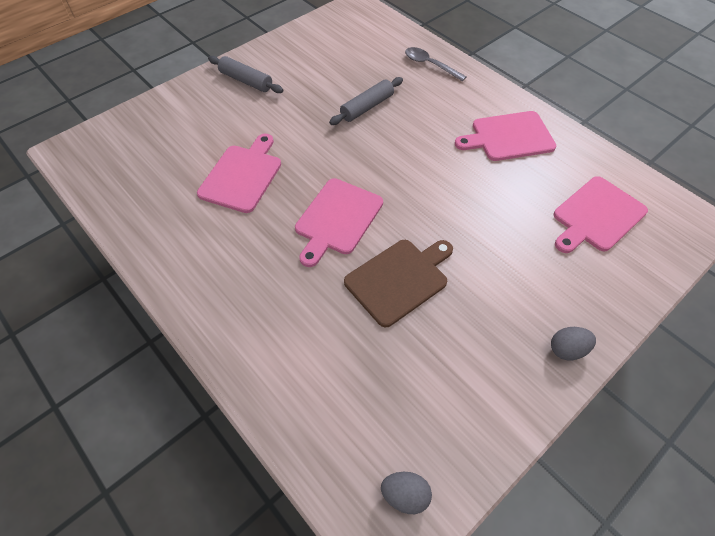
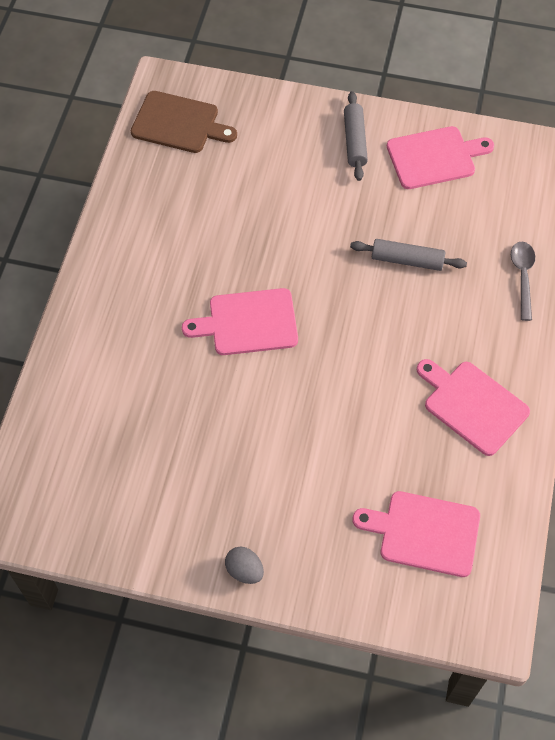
camera: 55 degrees right, 5 degrees up
(242, 176) = (238, 222): pink cutting board -> pink cutting board (434, 157)
(399, 279) = (221, 407): brown cutting board -> brown cutting board (179, 123)
(405, 495) = (41, 514): grey egg -> none

